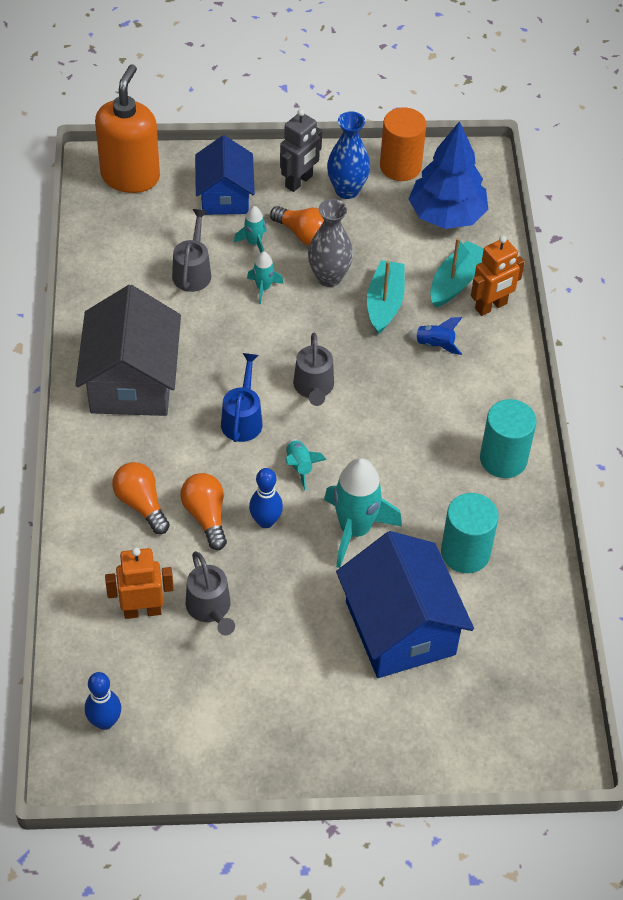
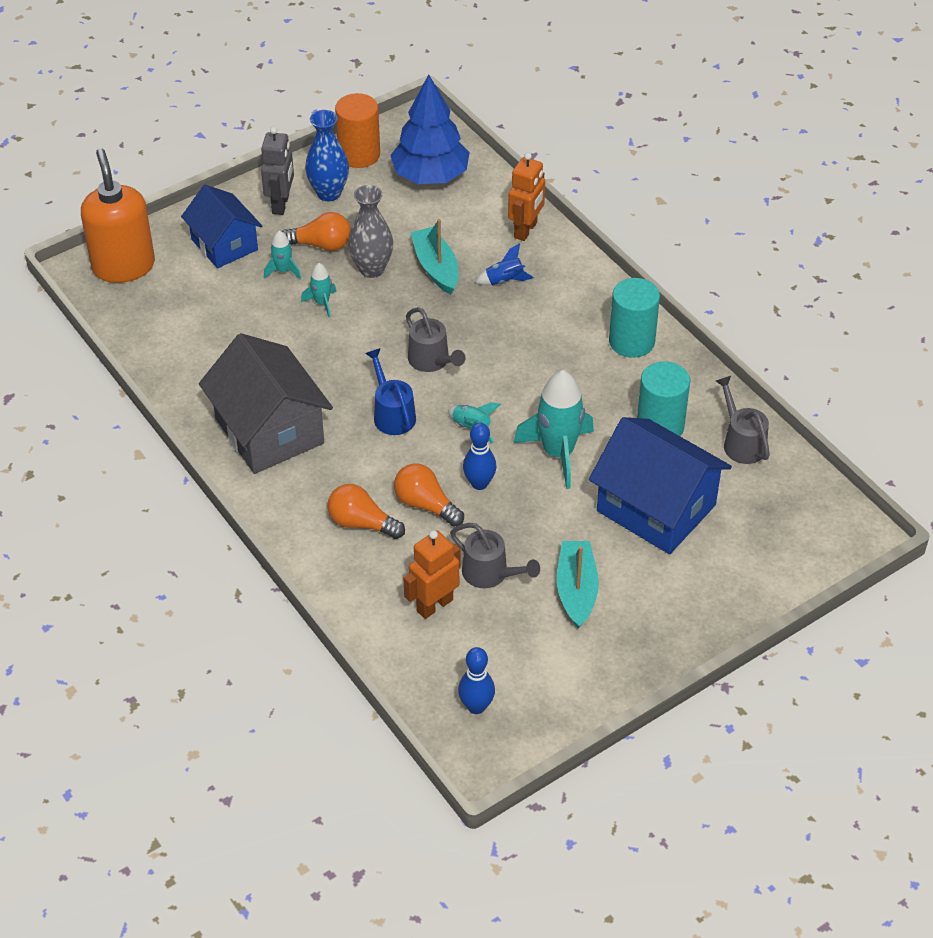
camera: 30 degrees left, 5 degrees down
(193, 271) = (248, 318): grey watering can -> grey watering can (741, 442)
(455, 281) = (480, 224): turquoise boat -> turquoise boat (576, 590)

